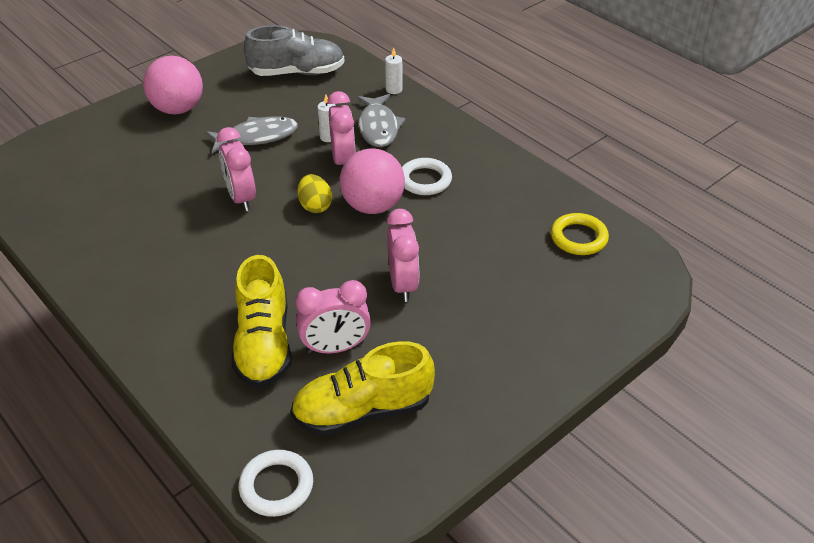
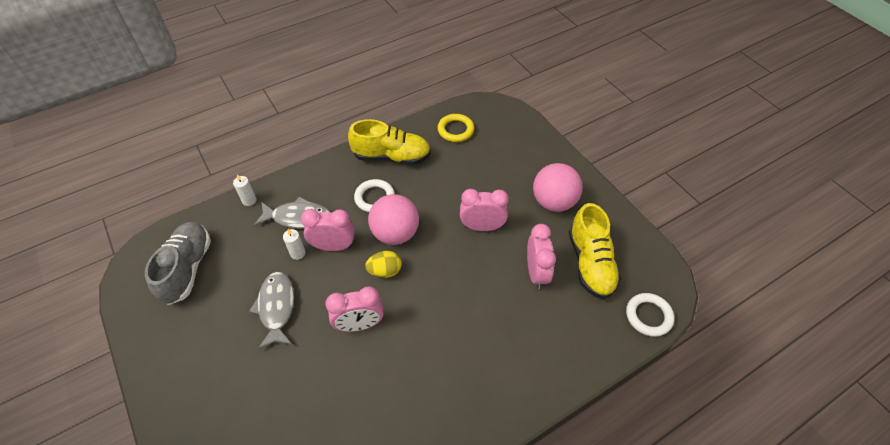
camera: 80 degrees left, 10 degrees up
(178, 109) = (200, 377): pink ball -> pink ball (553, 202)
(264, 344) = (528, 316): yellow shoe -> yellow shoe (391, 156)

